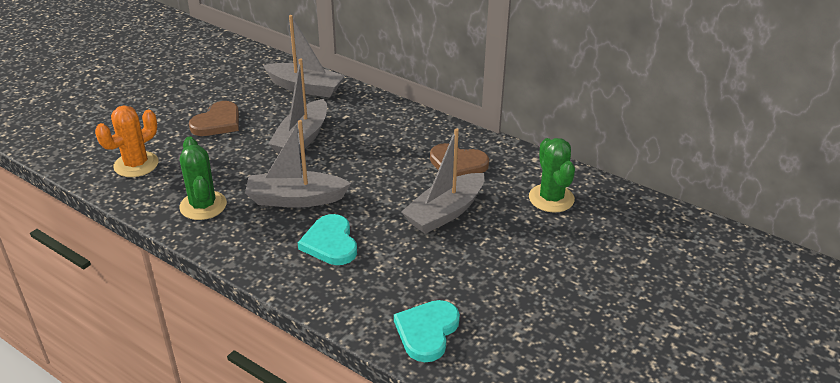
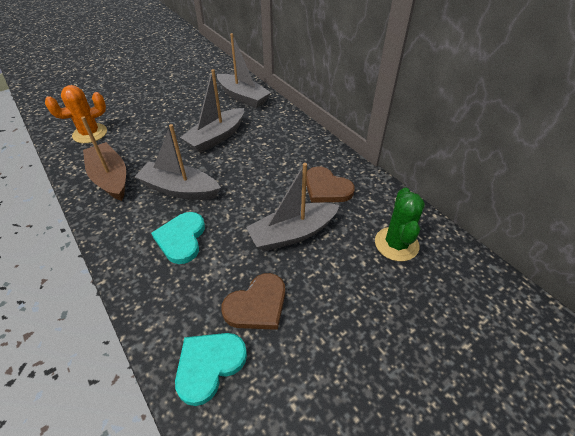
camera: 20 degrees right, 10 degrees up
(203, 205) = (110, 178): green cactus -> brown boat
(217, 122) = (165, 112): brown heart -> brown heart (257, 305)

